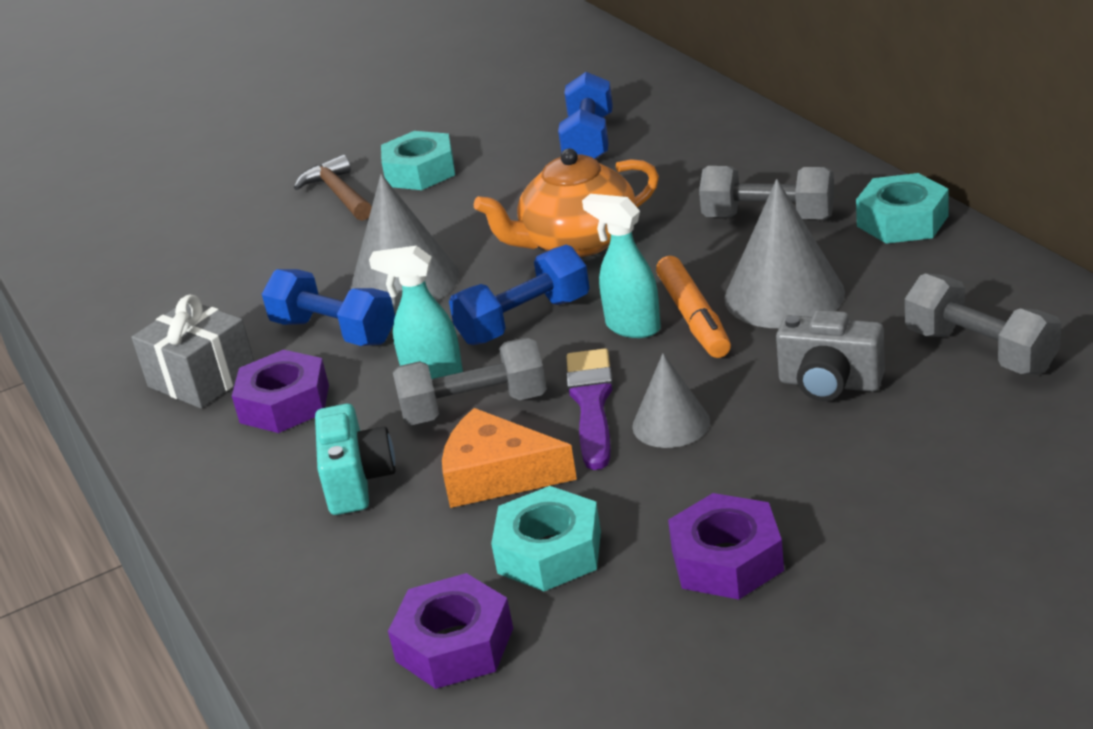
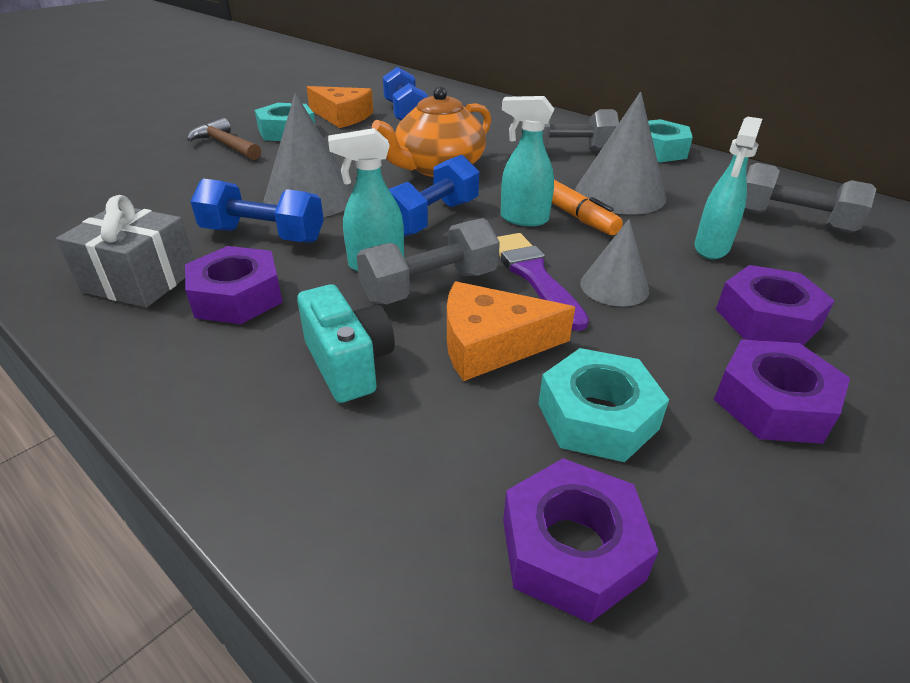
camera: 25 degrees left, 5 degrees up
(502, 144) = (342, 116): none -> orange cheese
(810, 476) = (767, 318): none -> purple nut
(829, 384) = (711, 248): grey camera -> turquoise spray bottle

